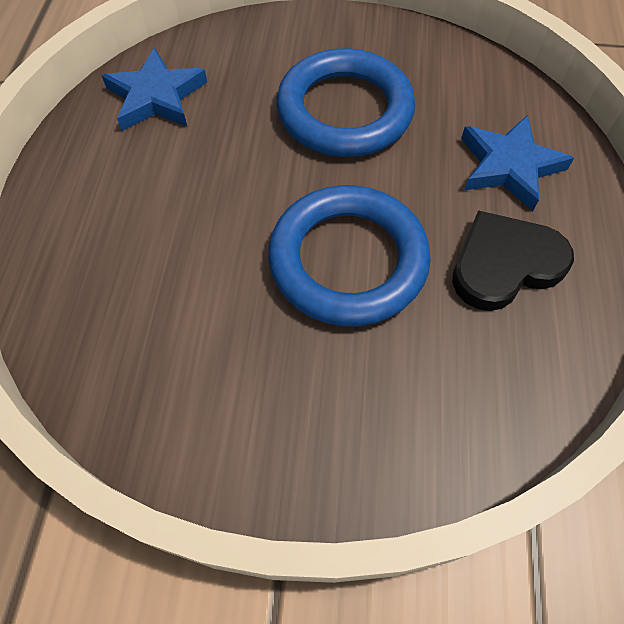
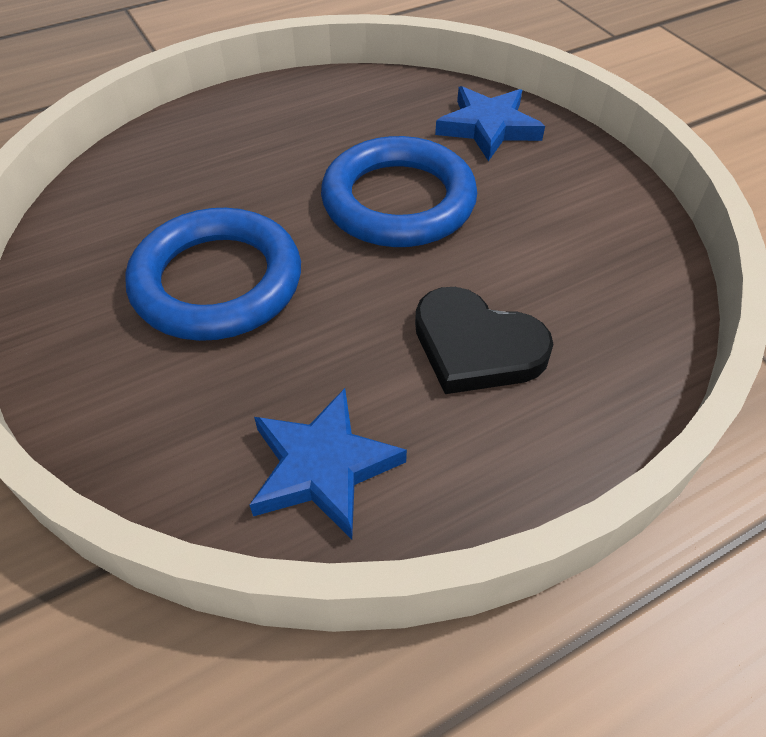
camera: 125 degrees left, 10 degrees down
(504, 264) = (322, 127): black heart -> black heart (476, 346)
(509, 166) = (212, 155): blue star -> blue star (488, 127)

